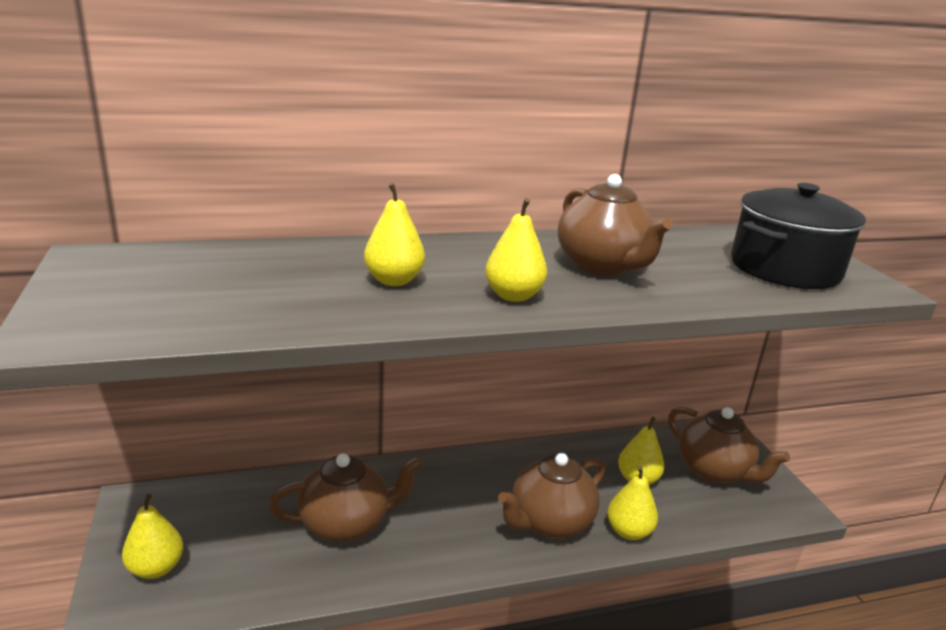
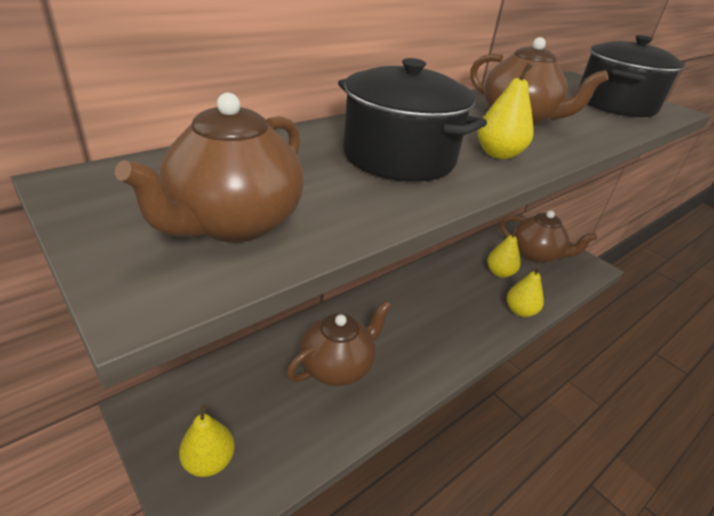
camera: 25 degrees left, 10 degrees up
(394, 280) = (399, 157): yellow pear -> black pot
(549, 522) = (471, 320): brown teapot -> brown teapot (234, 223)

